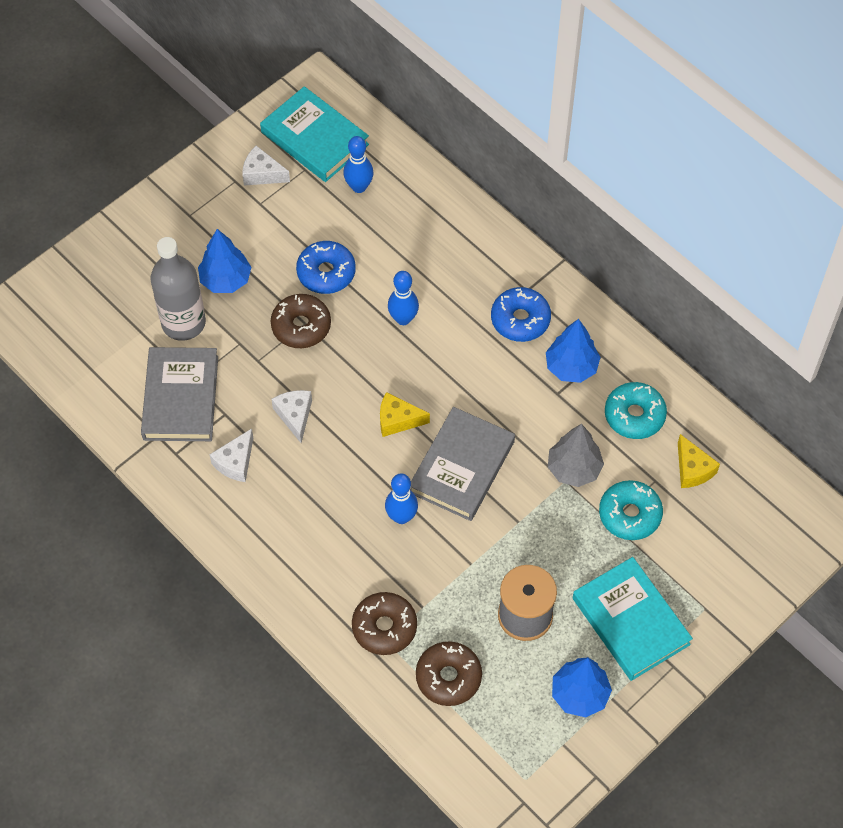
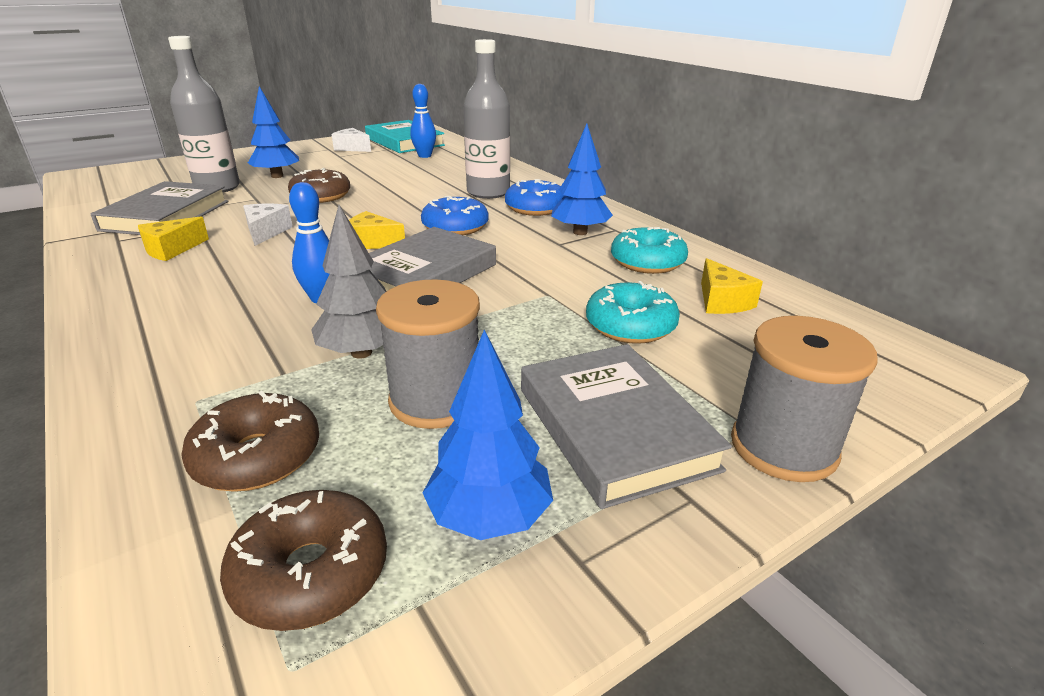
camera: 10 degrees right, 30 degrees down
(235, 462) = (172, 249): white cheese -> yellow cheese
(326, 273) = (367, 179): blue donut -> blue donut (455, 227)
(384, 627) = (207, 386): brown donut -> brown donut (311, 573)
(403, 318) = (420, 200): blue bowling pin -> none
(464, 287) = (488, 192): none -> grey bottle
(574, 469) = (562, 287): grey tree -> grey tree (361, 353)
(630, 621) = (614, 428): turquoise book -> grey book
(721, 620) = (783, 447): none -> grey spool

